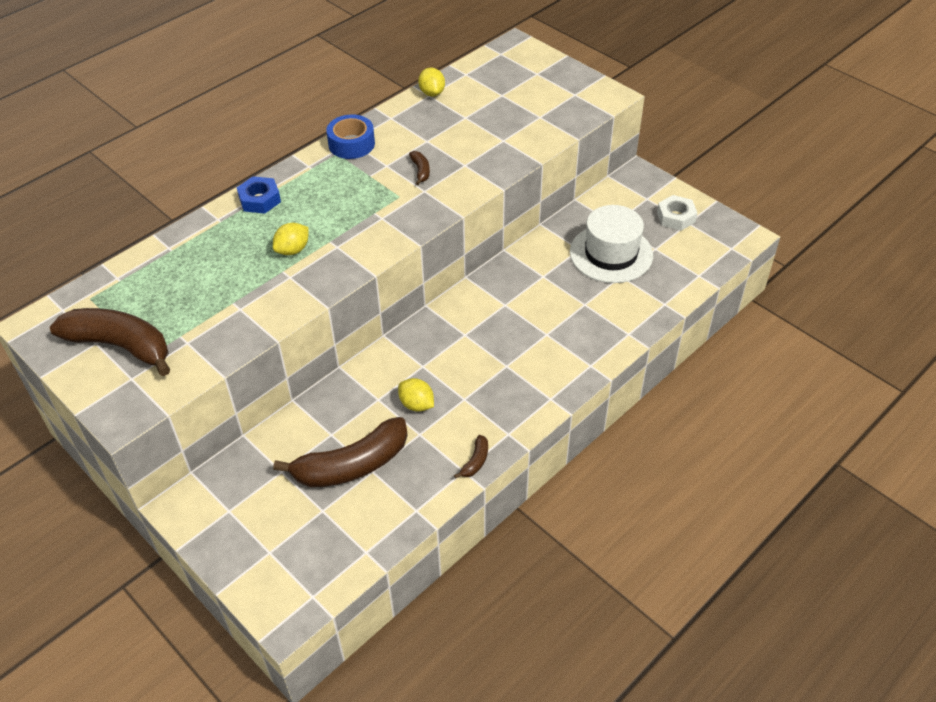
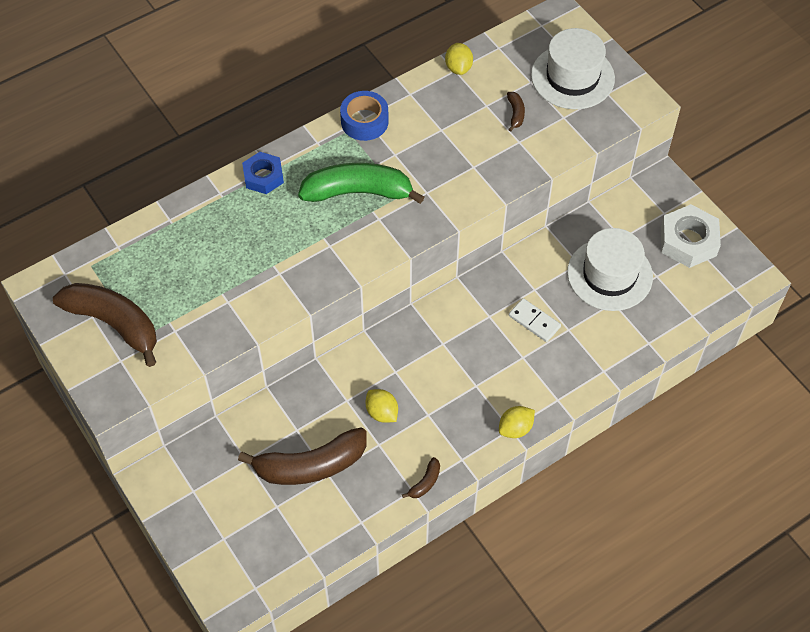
camera: 10 degrees right, 10 degrees up
(293, 250) = (287, 242): yellow lemon -> yellow lemon (515, 428)
(357, 199) = (358, 192): none -> green banana
(421, 171) = (427, 167): brown banana -> brown banana (515, 114)
(539, 86) = (572, 77): none -> white hat
(550, 302) = (534, 321): none -> white domino
(676, 217) = (688, 241): white nut -> white nut, size x1.52

